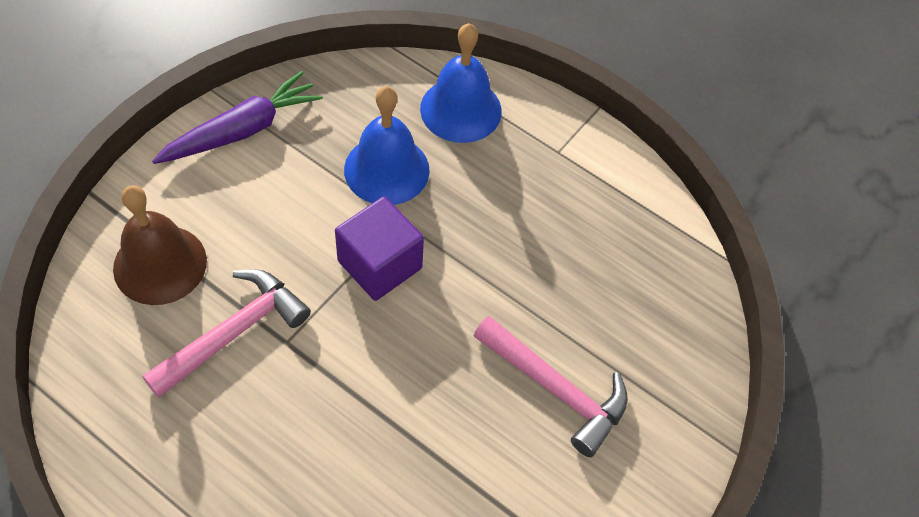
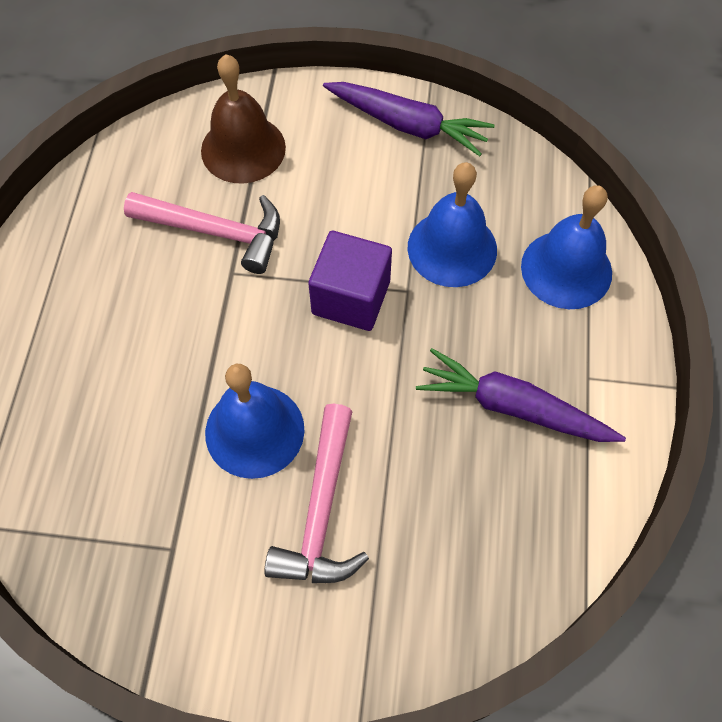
camera: 65 degrees right, 5 degrees up
(454, 402) = (254, 431): none -> blue bell
(551, 212) = (513, 407): none -> purple carrot

